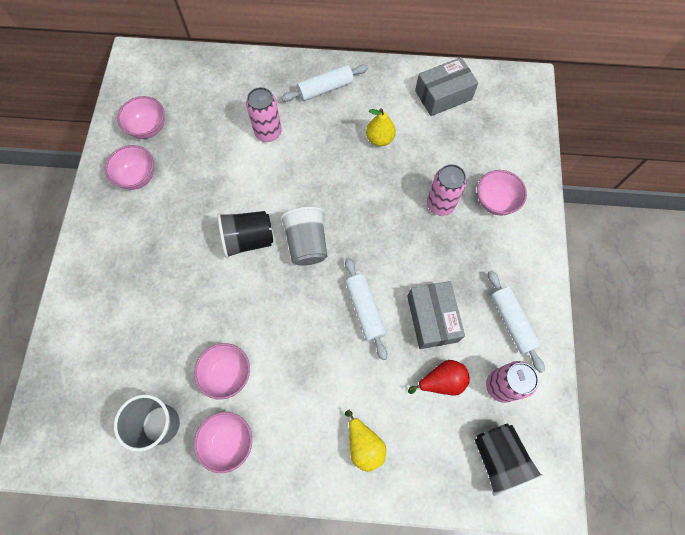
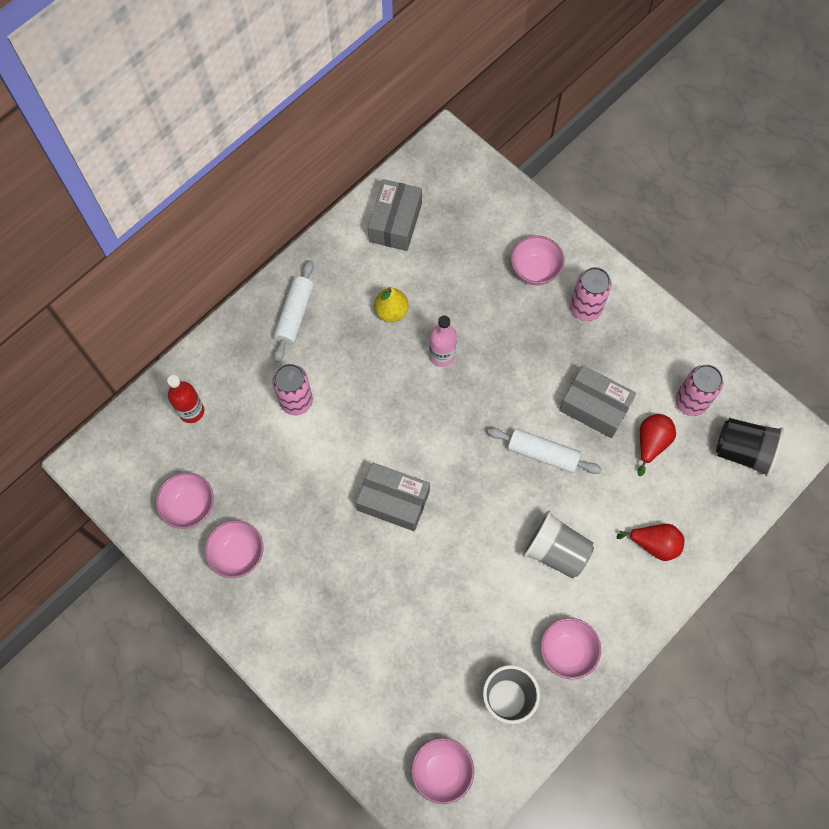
camera: 50 degrees left, 0 degrees up
(211, 83) = (191, 411): none -> red bottle
(227, 374) = (506, 610): pink bowl -> pink bowl (442, 771)
(248, 239) = (393, 501): black cup -> grey box
(307, 243) = (441, 453): grey cup -> grey cup (555, 551)
(364, 445) = (654, 544): yellow pear -> red pear
(377, 191) = (442, 355): none -> pink bottle
(440, 204) = (499, 315): pink can -> pink can (585, 308)
(511, 322) = (647, 349): white rolling pin -> none

